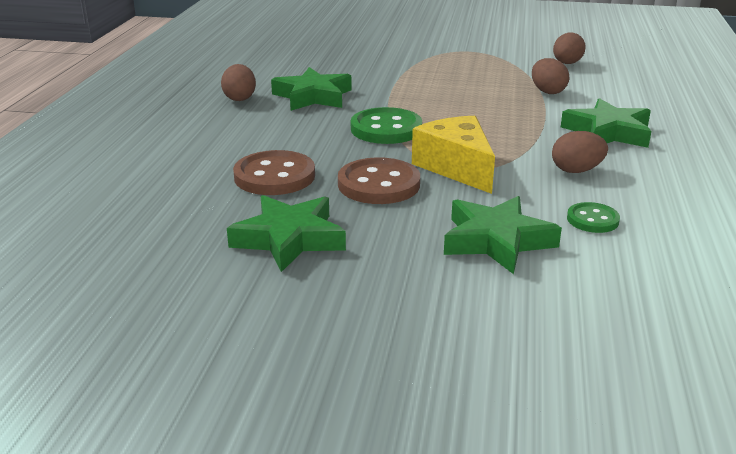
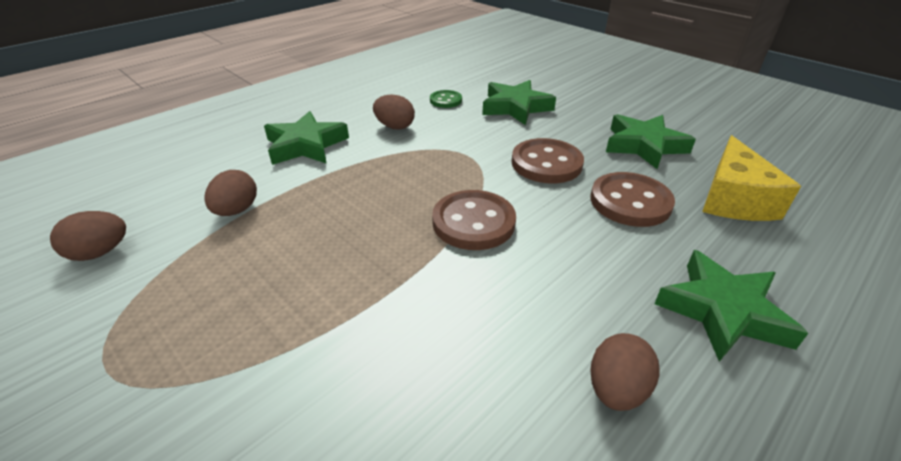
camera: 145 degrees left, 10 degrees up
(313, 96) = (498, 334): green star -> green star (723, 311)
(386, 129) = (473, 222): green button -> brown button
(456, 167) = (469, 157): yellow cheese -> yellow cheese (734, 199)

